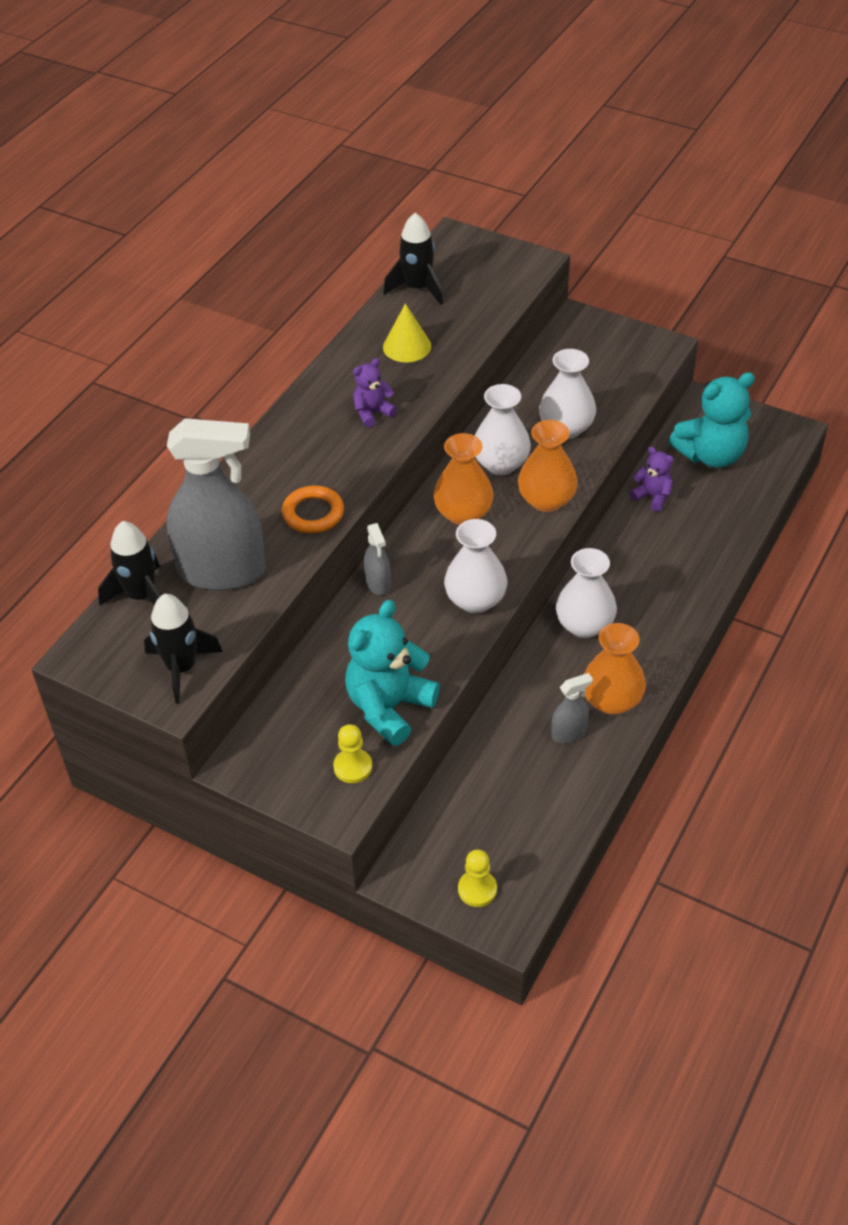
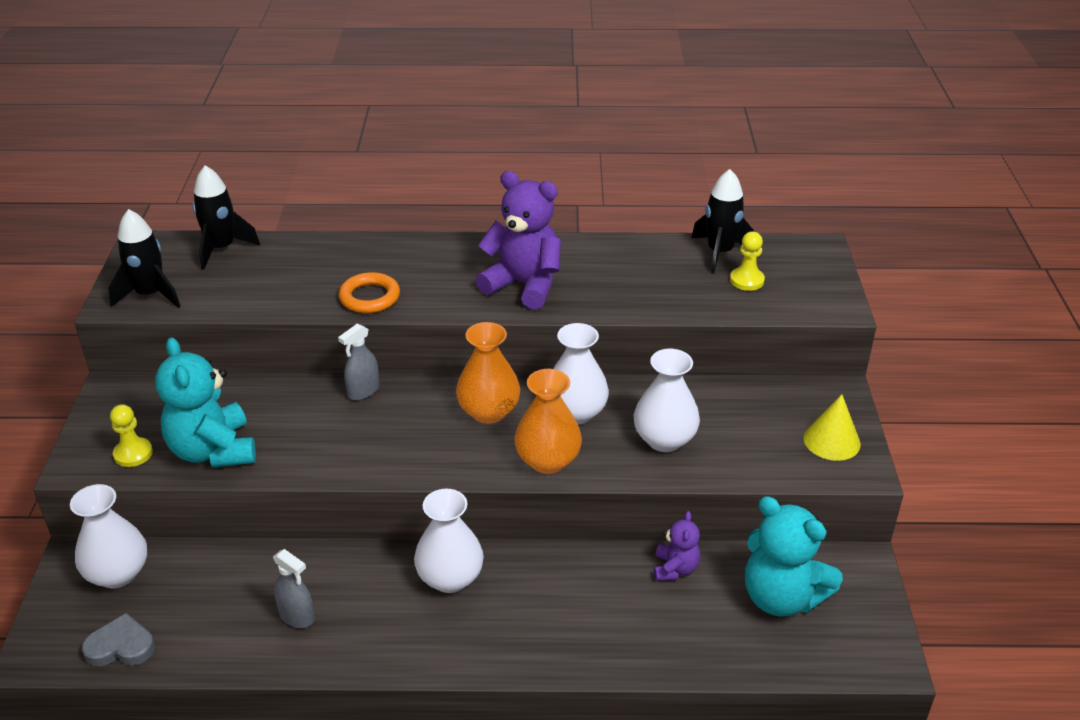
camera: 60 degrees right, 10 degrees down
(222, 571) = (271, 276): grey spray bottle -> none
(372, 413) = (524, 285): purple teddy bear -> purple teddy bear, size x1.91
(389, 707) = (213, 451): turquoise teddy bear -> turquoise teddy bear turned 120 degrees counterclockwise
(407, 346) = (632, 274): yellow cone -> yellow cone (831, 441)
(475, 600) = (378, 459): white vase -> white vase (118, 573)
(477, 889) = (74, 616): yellow pawn -> yellow pawn (747, 280)
(533, 861) = (121, 646): none -> grey heart
(611, 700) = (357, 635): orange vase -> none

